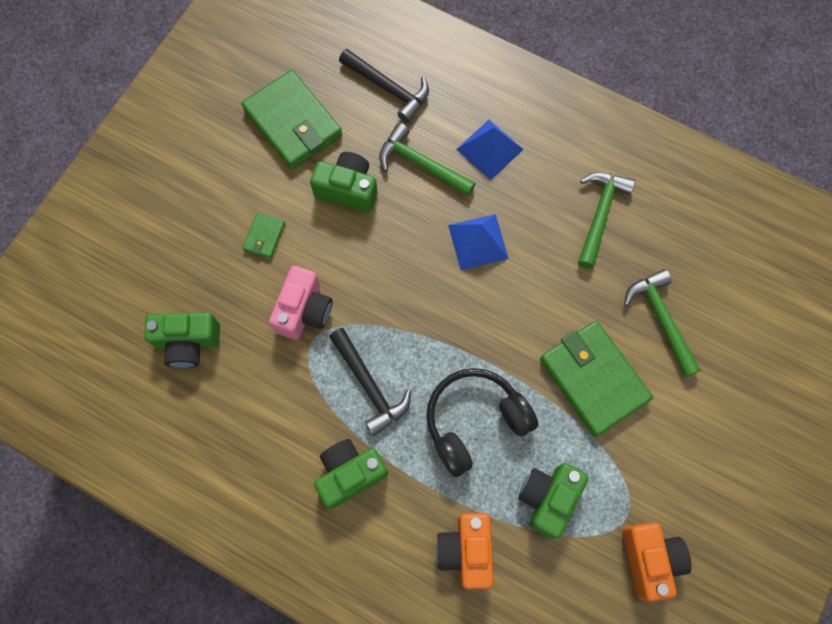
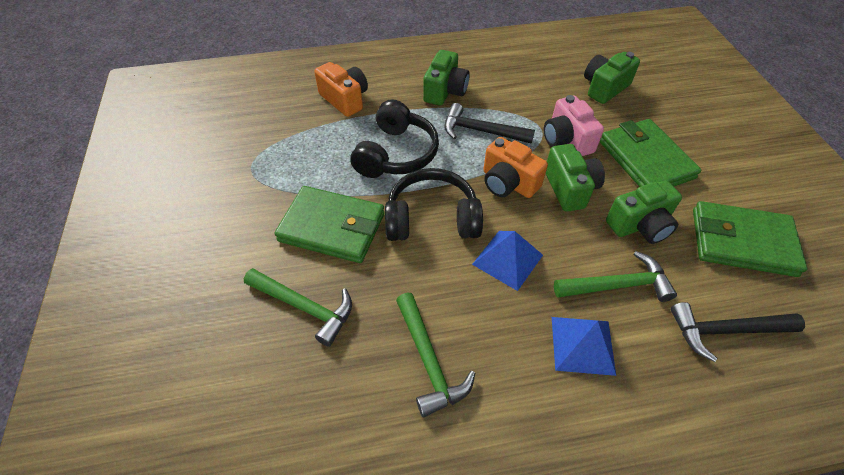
camera: 140 degrees right, 20 degrees down
(264, 236) = (645, 160): green wallet -> green wallet, size x2.19
(503, 322) = (432, 218): none -> black headphones
(548, 498) = (313, 147): green camera -> green camera (570, 189)
(649, 559) = (220, 156): orange camera -> orange camera (508, 183)

